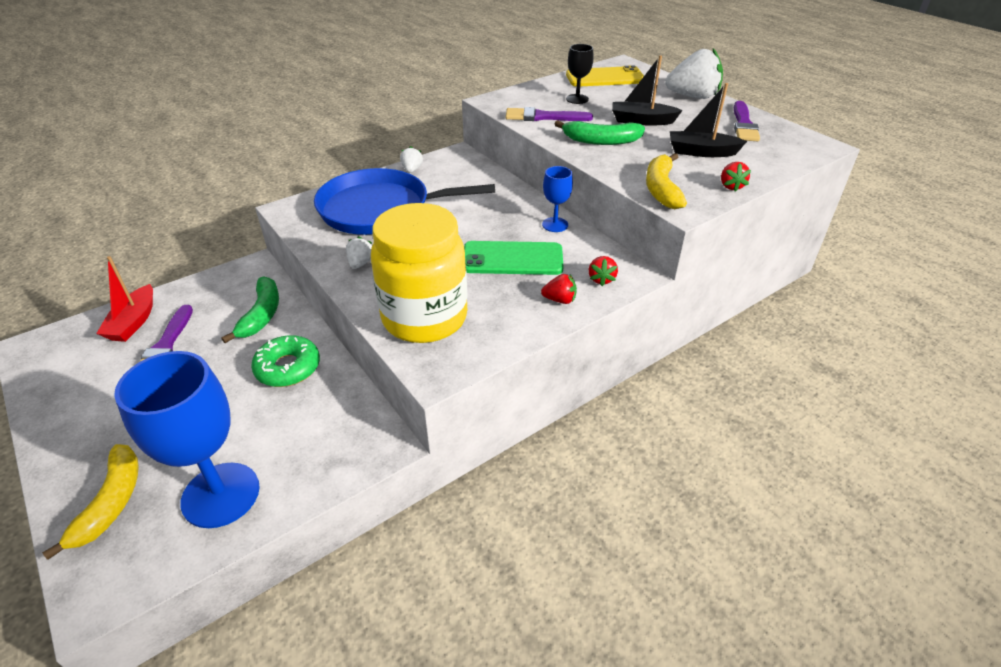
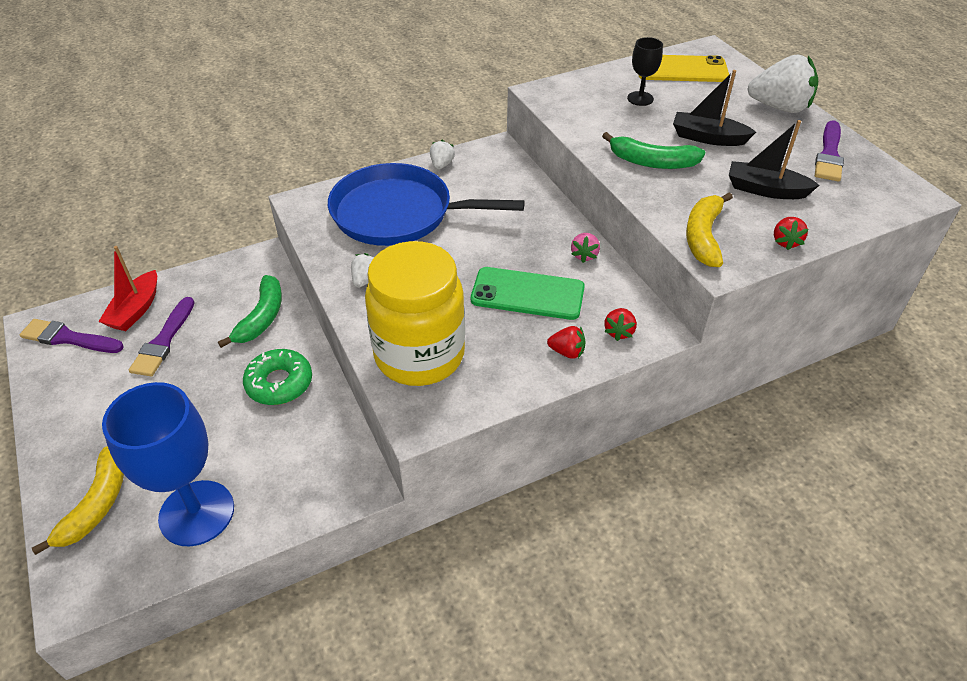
camera: 10 degrees right, 5 degrees up
(544, 117) = (595, 121): purple brush -> purple brush (69, 338)
(555, 225) = (584, 255): blue goblet -> pink strawberry

